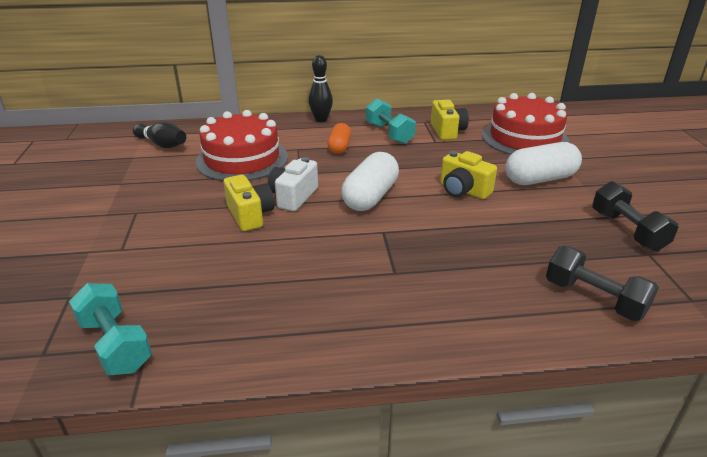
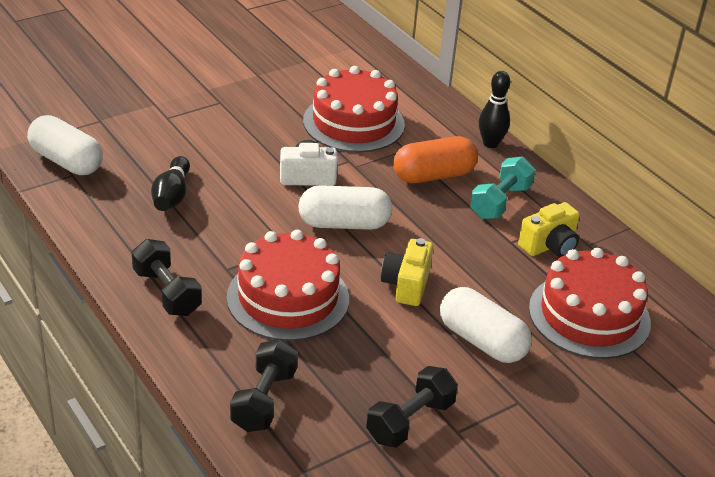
camera: 60 degrees right, 5 degrees up
(115, 344) = (66, 161): turquoise dumbbell -> white capsule
(162, 144) = (342, 66): black bowling pin -> black bowling pin (172, 195)
(250, 215) = (258, 162): yellow camera -> none
(339, 147) = (433, 175): orange capsule -> orange capsule, size x1.61
(411, 321) = (167, 292): none -> black dumbbell
(454, 249) = (288, 298): none -> red cake

